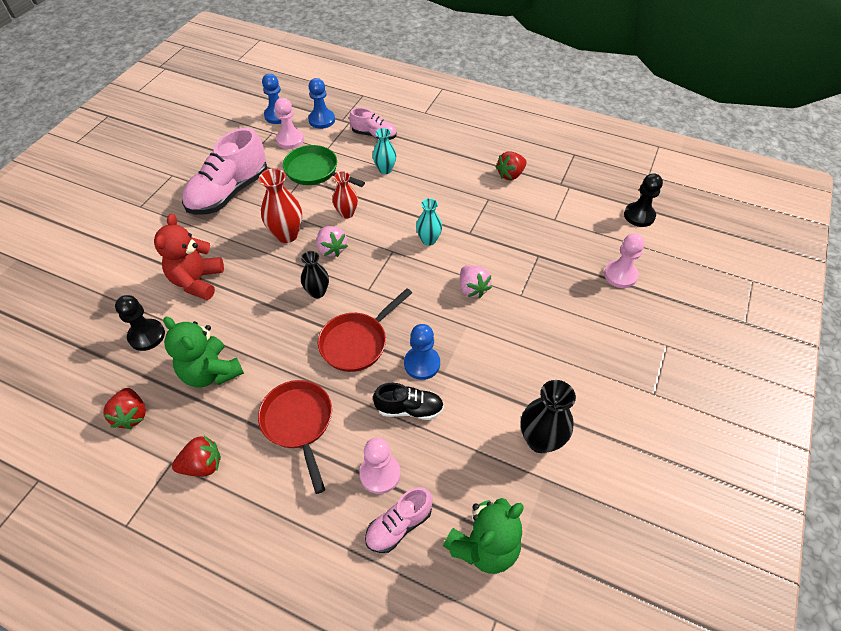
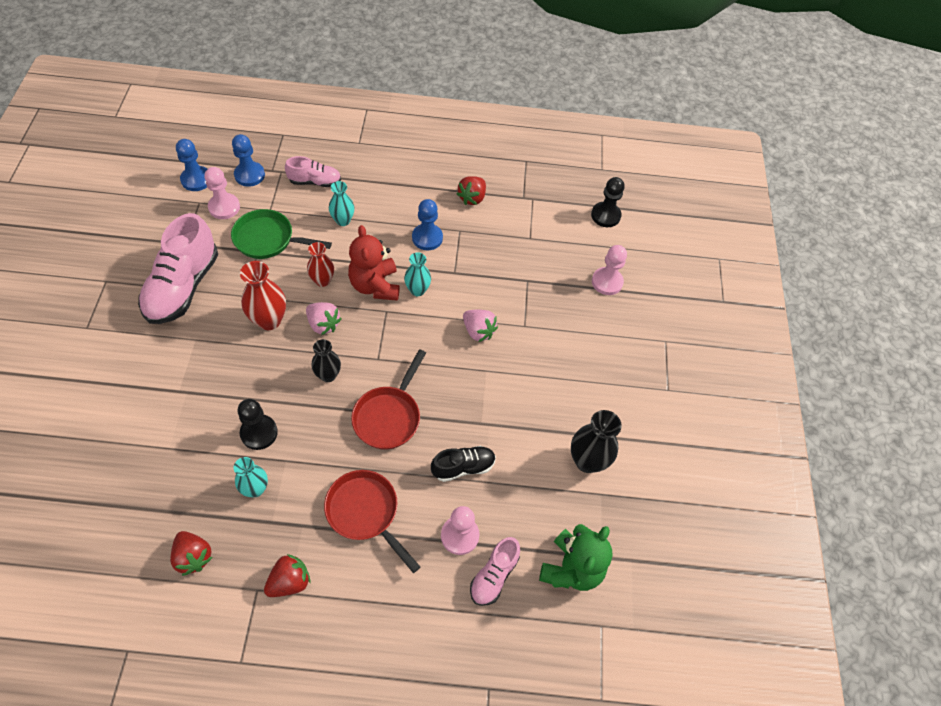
camera: 25 degrees left, 5 degrees up
(146, 336) = (168, 471): black pawn -> black pawn (259, 433)
(197, 281) = (195, 397): red teddy bear -> red teddy bear (375, 285)
(211, 372) = (255, 489): green teddy bear -> turquoise vase
(422, 364) = (458, 420): blue pawn -> blue pawn (427, 238)

